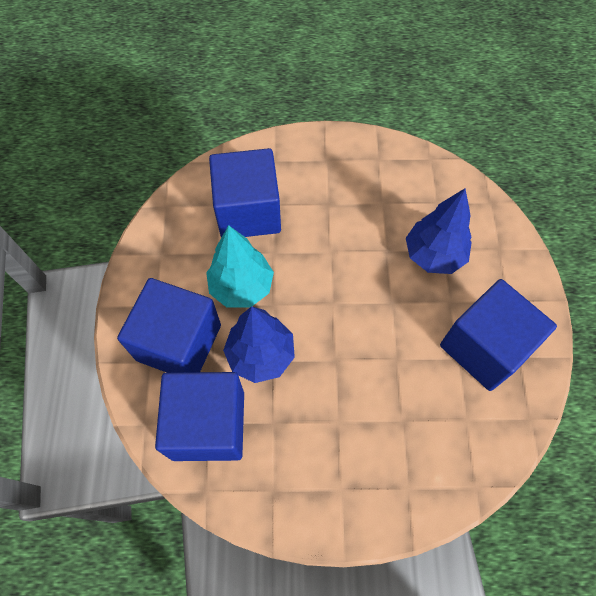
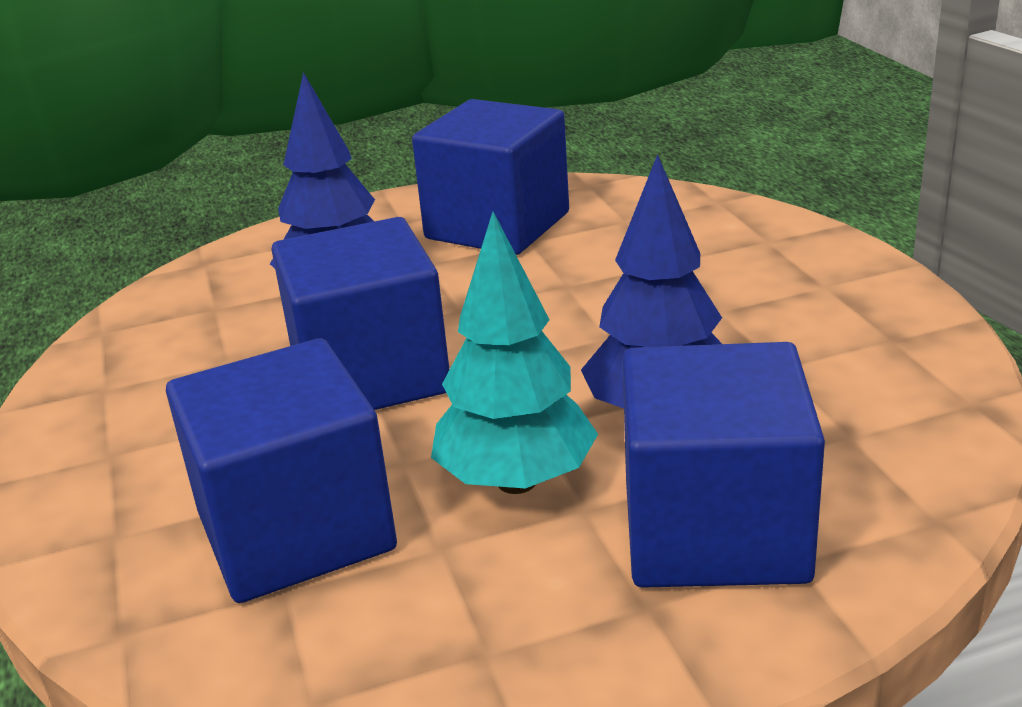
camera: 105 degrees left, 35 degrees down
(208, 425) = (854, 434): blue cube -> blue cube (370, 375)

